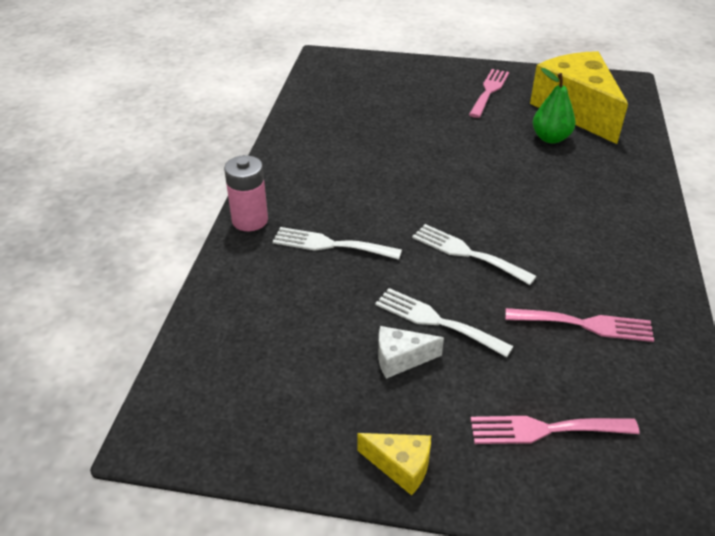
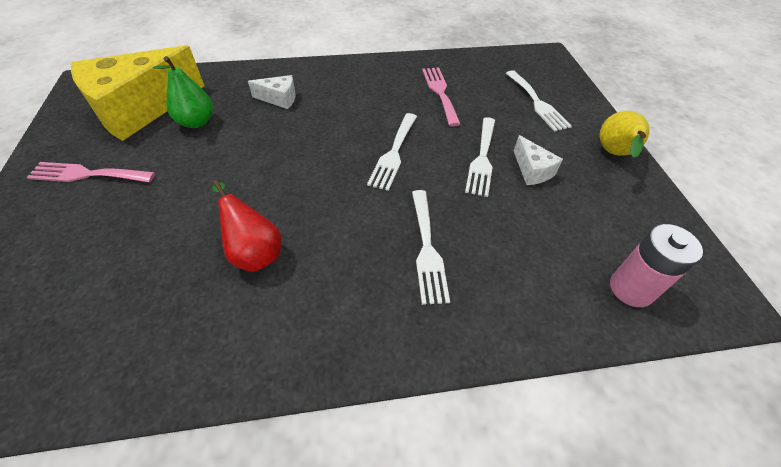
camera: 110 degrees left, 10 degrees up
(250, 220) = (421, 344): pink battery -> pink battery (631, 288)
(373, 158) = (254, 252): none -> red pear
(401, 466) = (614, 154): yellow cheese -> yellow pear
(544, 429) = (537, 103): pink fork -> white fork
(585, 189) = (279, 99): none -> white cheese

